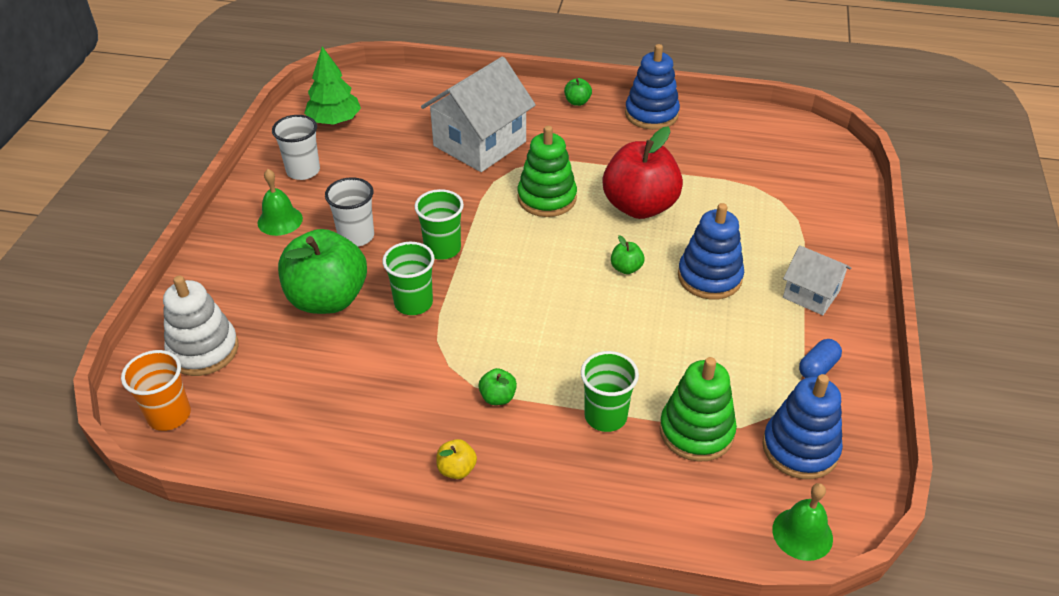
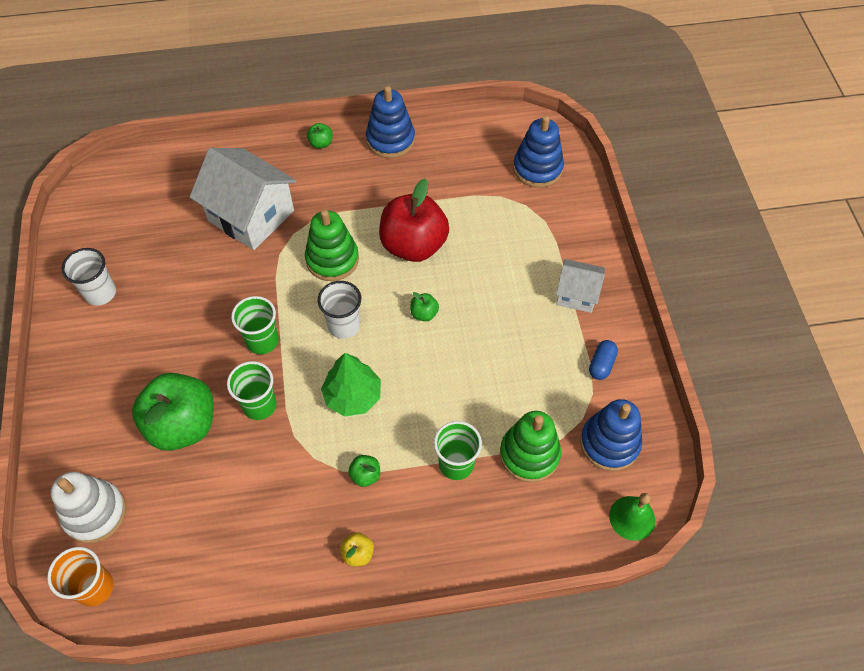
camera: 20 degrees left, 15 degrees up
(280, 220) = (103, 355): green bell -> none
(334, 121) = (105, 226): green tree -> green tree (352, 396)
(356, 236) = (180, 351): white cup -> white cup (344, 325)
(479, 144) = (251, 216): white house -> white house turned 75 degrees counterclockwise
(709, 277) = (493, 302): blue stacking toy -> blue stacking toy (537, 168)

